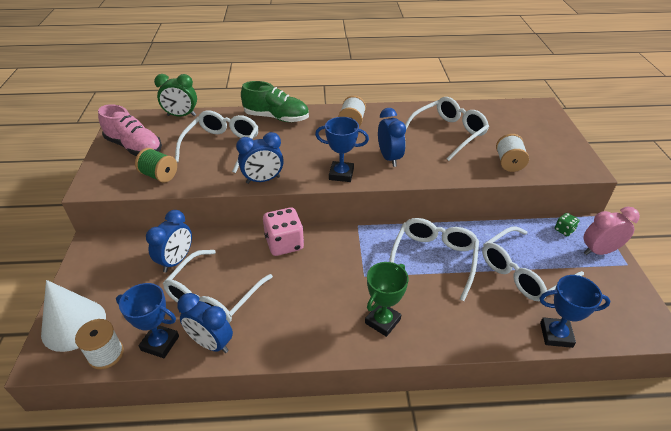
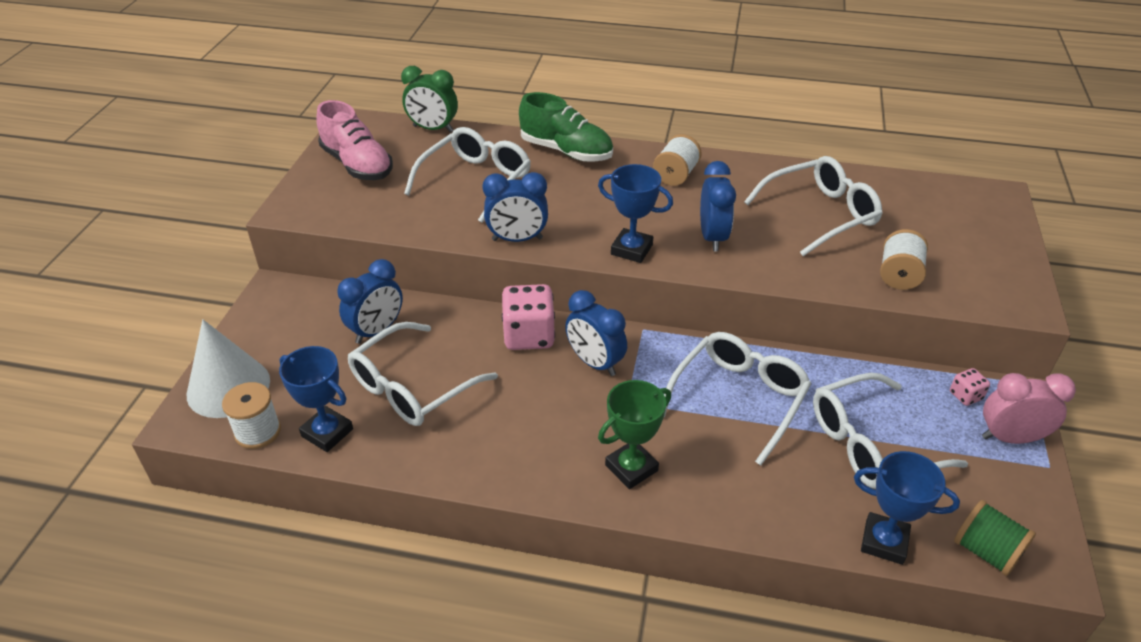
camera: 15 degrees right, 0 degrees up
(159, 175) = (379, 210): green spool -> green spool (986, 551)
(211, 343) = (391, 446): blue clock -> blue clock (595, 363)
(564, 230) = (965, 396): green dice -> pink dice

